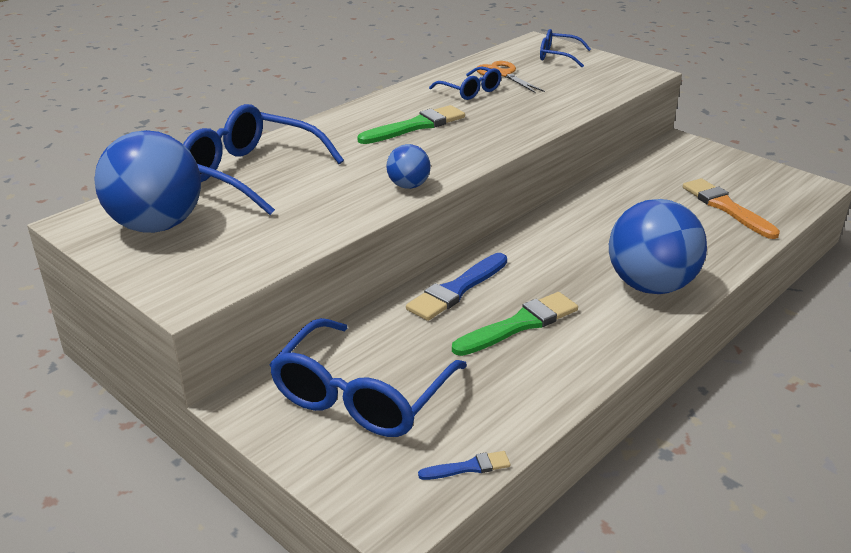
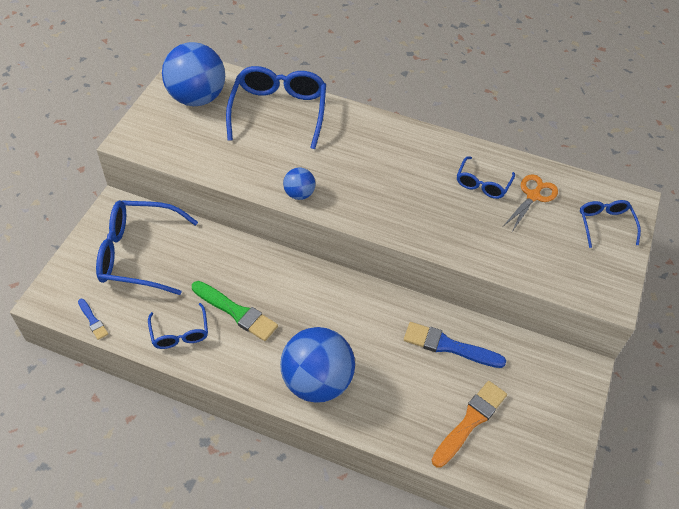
camera: 65 degrees right, 20 degrees up
(416, 126) = (396, 170): green brush -> none
(456, 290) = (263, 267): blue brush -> blue brush (449, 346)
(532, 380) = (180, 333): none -> blue glasses

